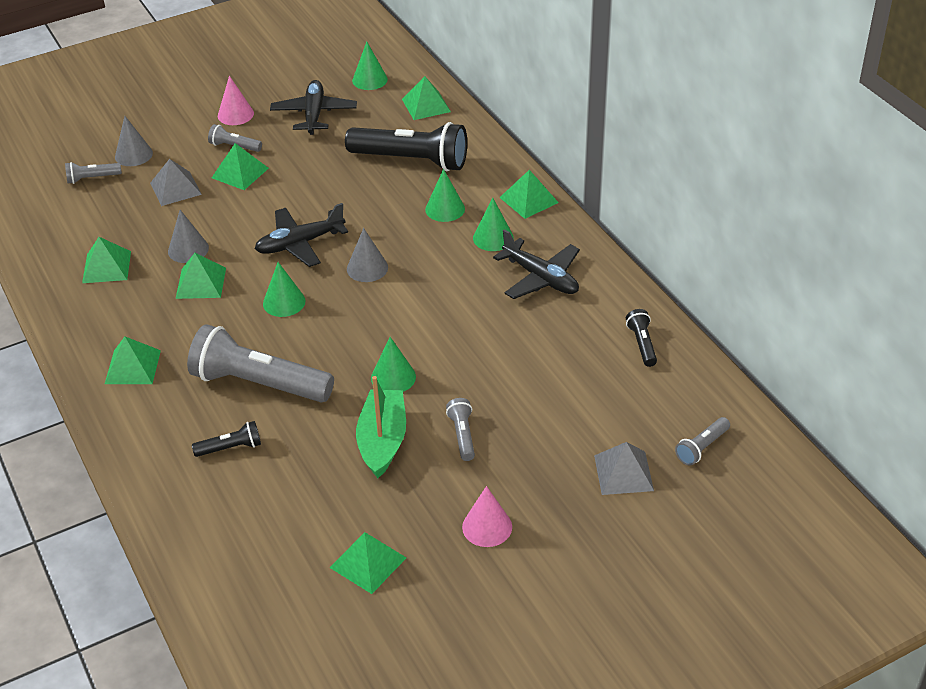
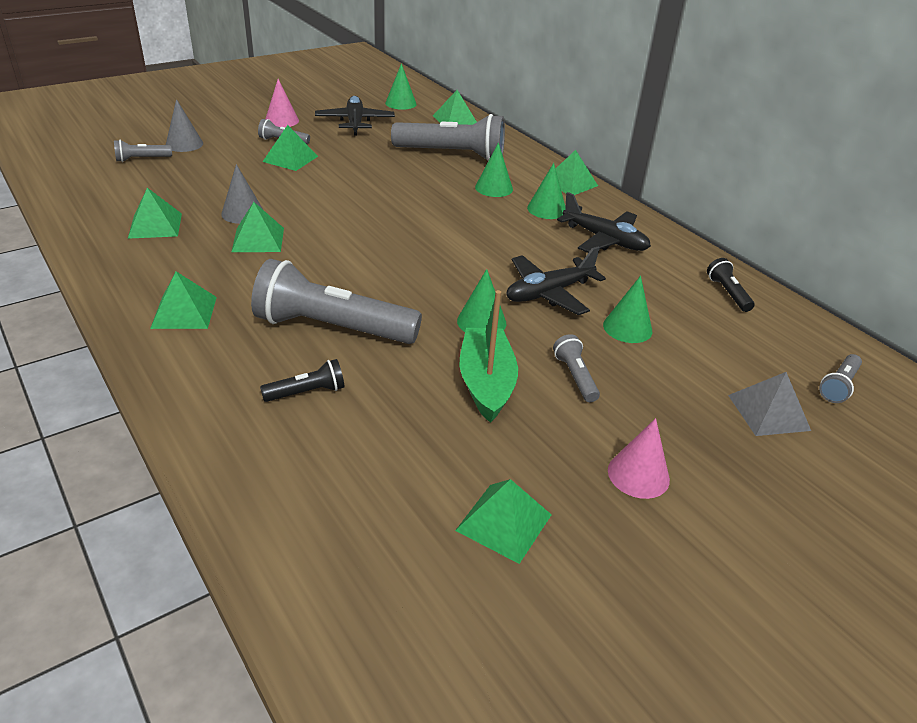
camera: 10 degrees left, 5 degrees down
(175, 188) = (227, 168): grey pyramid -> none
(284, 302) = (349, 256): green cone -> green cone (627, 328)
(300, 244) = (358, 210): black plane -> black plane (549, 293)
(367, 268) = (430, 230): grey cone -> none
(411, 160) = (452, 154): black flashlight -> grey flashlight

